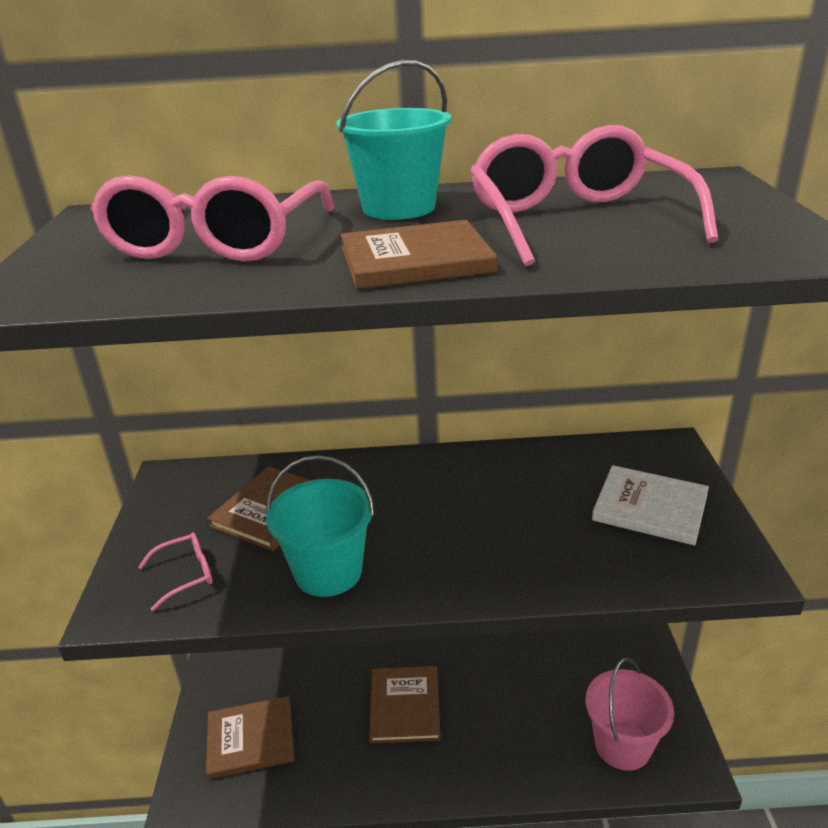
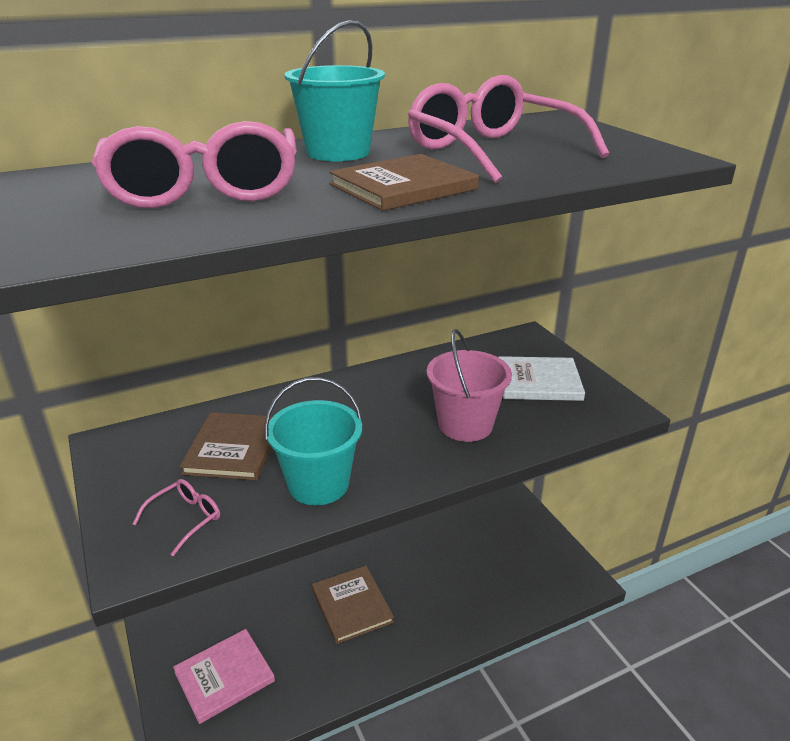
camera: 25 degrees left, 0 degrees up
(250, 739) = (224, 676): brown book -> pink book
(622, 745) = (532, 581): pink bucket -> pink bucket (465, 425)

